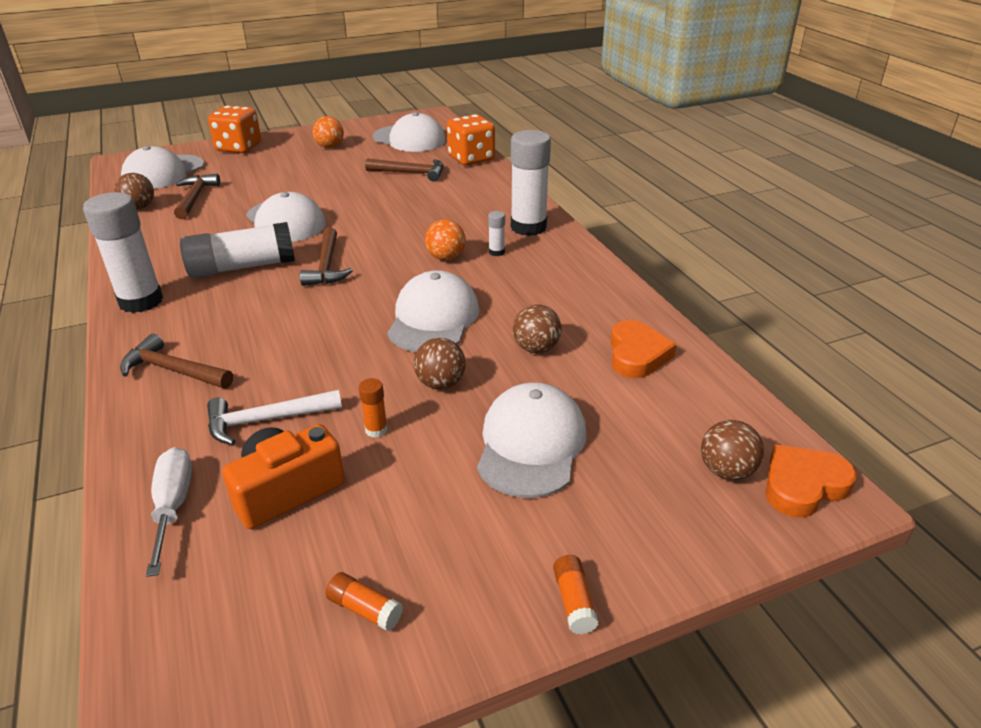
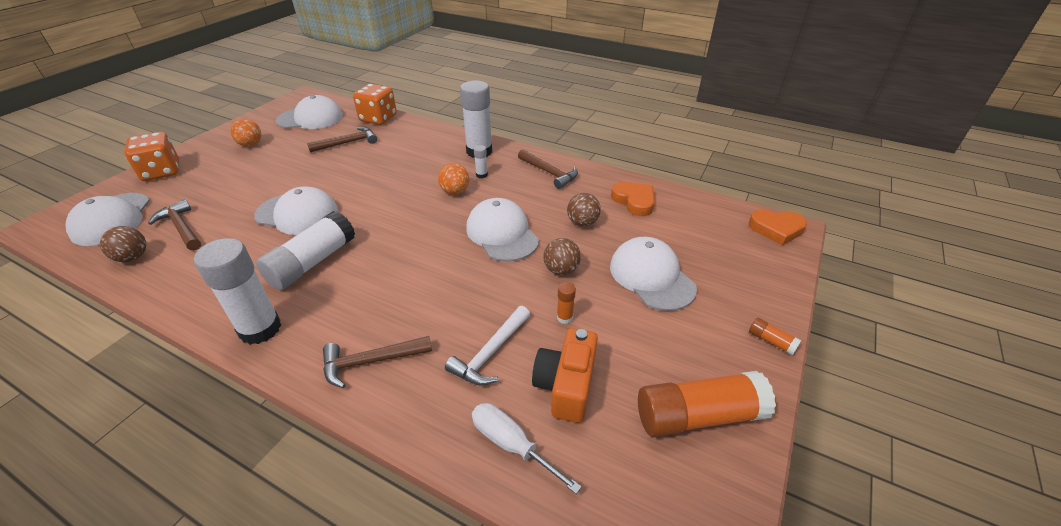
camera: 40 degrees left, 5 degrees up
(326, 266) = (379, 232): brown hammer -> brown hammer (549, 173)
(365, 609) = (698, 416): orange glue stick -> orange glue stick, size x2.36
(726, 471) = (743, 239): brown ball -> none
(803, 485) = (776, 229): orange heart -> orange heart turned 105 degrees counterclockwise

